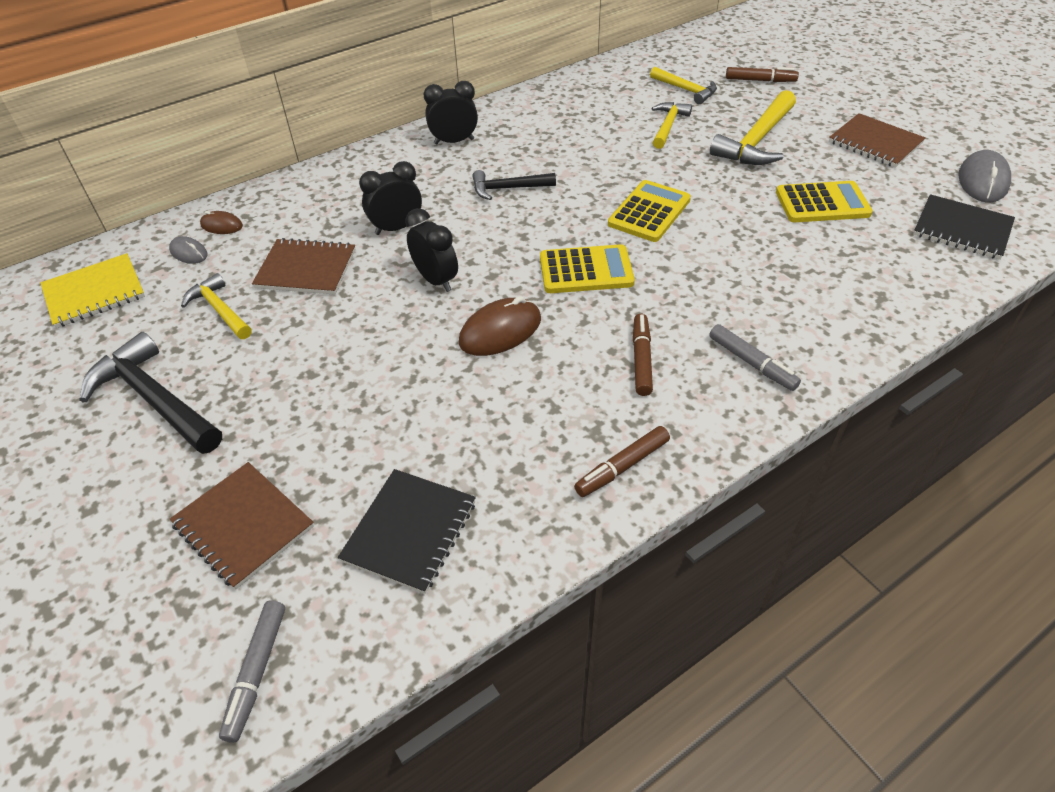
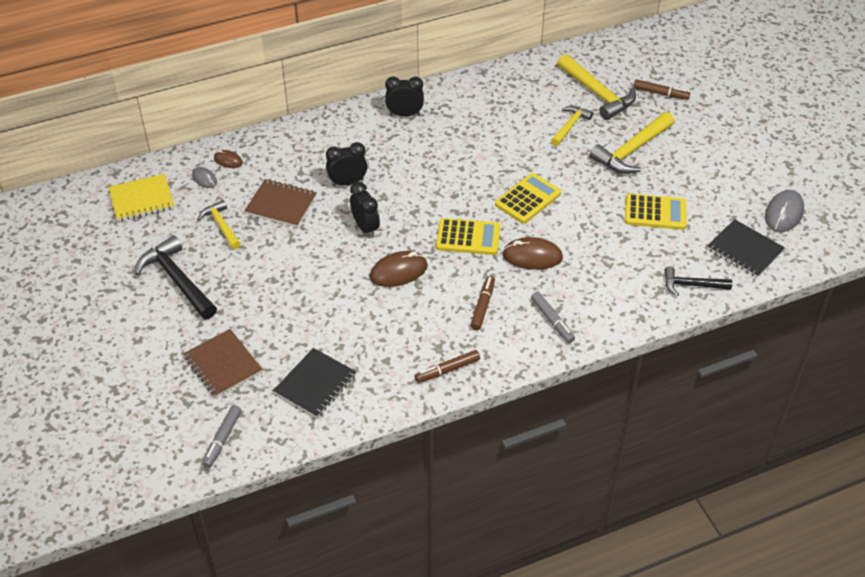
camera: 10 degrees right, 0 degrees up
(508, 189) = (433, 163): black hammer -> black hammer (691, 285)
(685, 280) = (532, 256): none -> brown mouse
(686, 90) = (597, 93): yellow hammer -> yellow hammer, size x1.65
(875, 143) = (721, 167): brown notebook -> none

